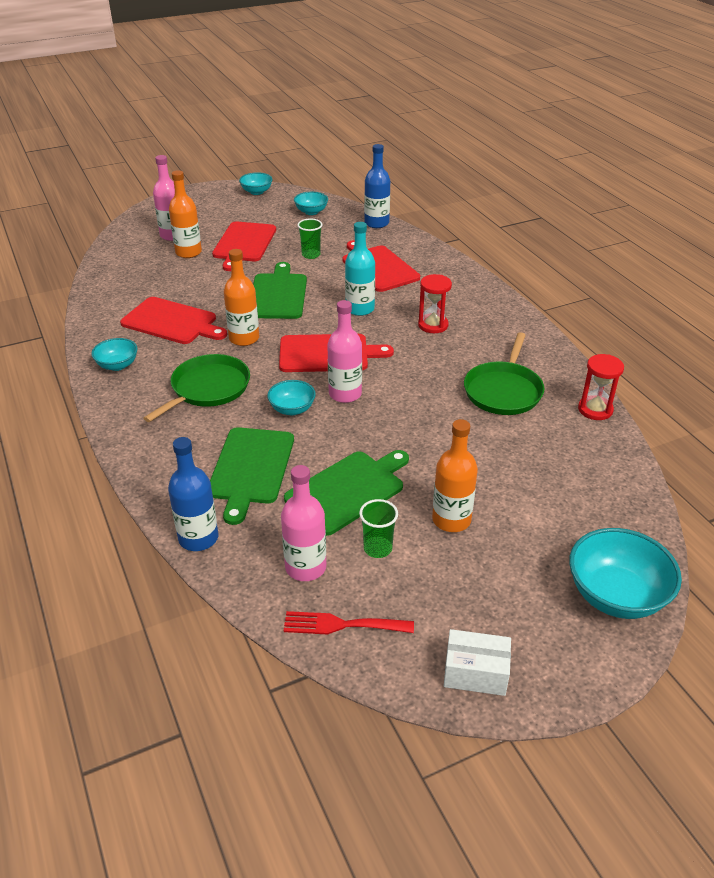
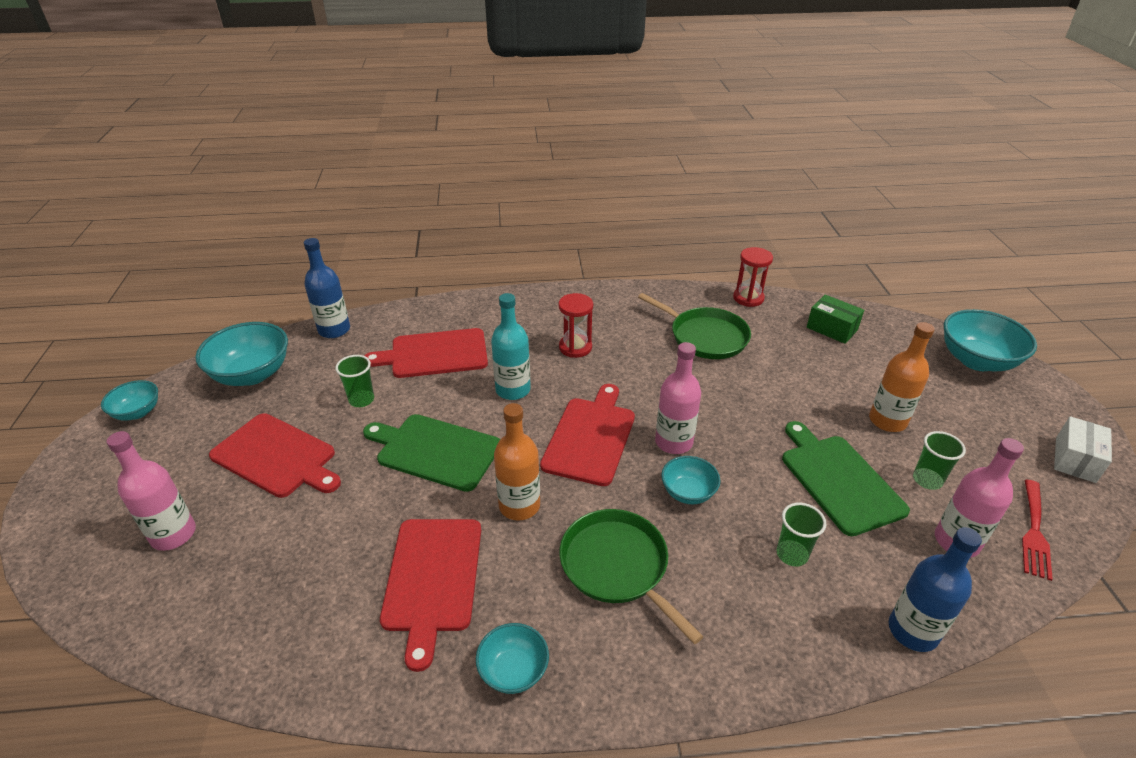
camera: 70 degrees left, 0 degrees up
(172, 322) = (432, 579): red cutting board -> red cutting board turned 135 degrees clockwise
(188, 252) = (246, 524): orange bottle -> none
(251, 469) = (792, 554): green cutting board -> green cup
(311, 212) = (252, 374): turquoise bowl -> turquoise bowl, size x1.76
(586, 473) = (831, 329): none -> green box

